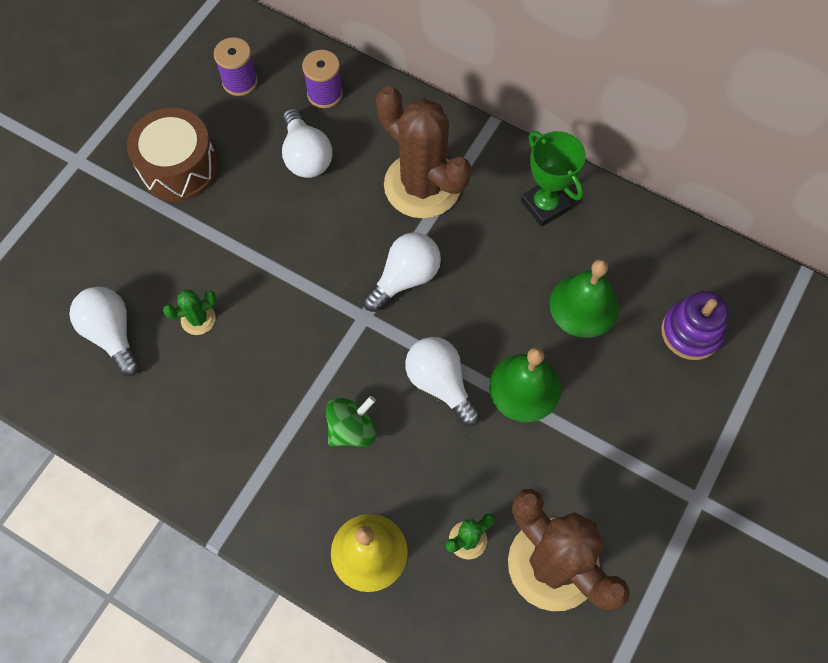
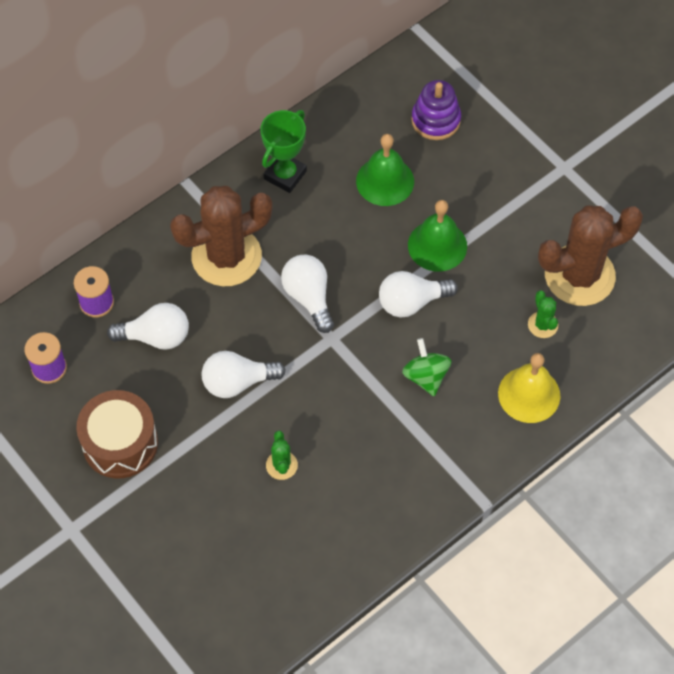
camera: 70 degrees left, 5 degrees down
(112, 334) = (267, 538): white light bulb -> white light bulb (237, 382)
(545, 205) = (285, 175): green trophy -> green trophy turned 45 degrees counterclockwise

